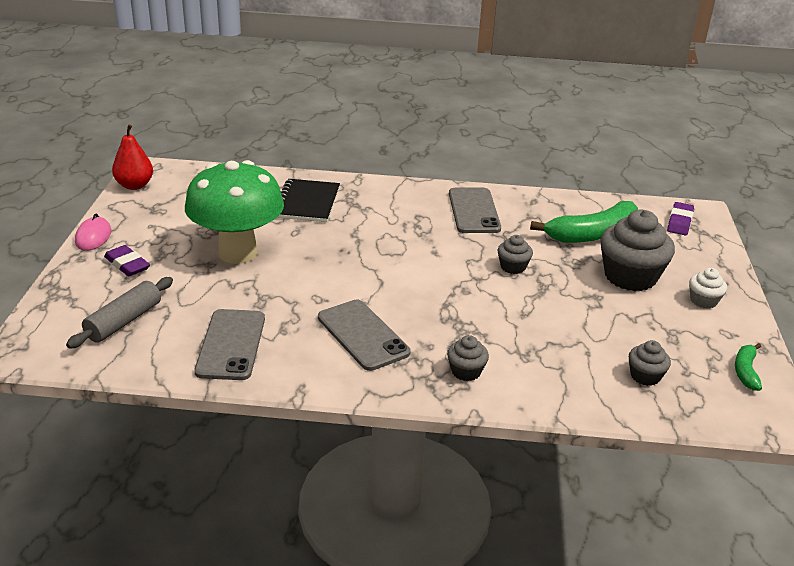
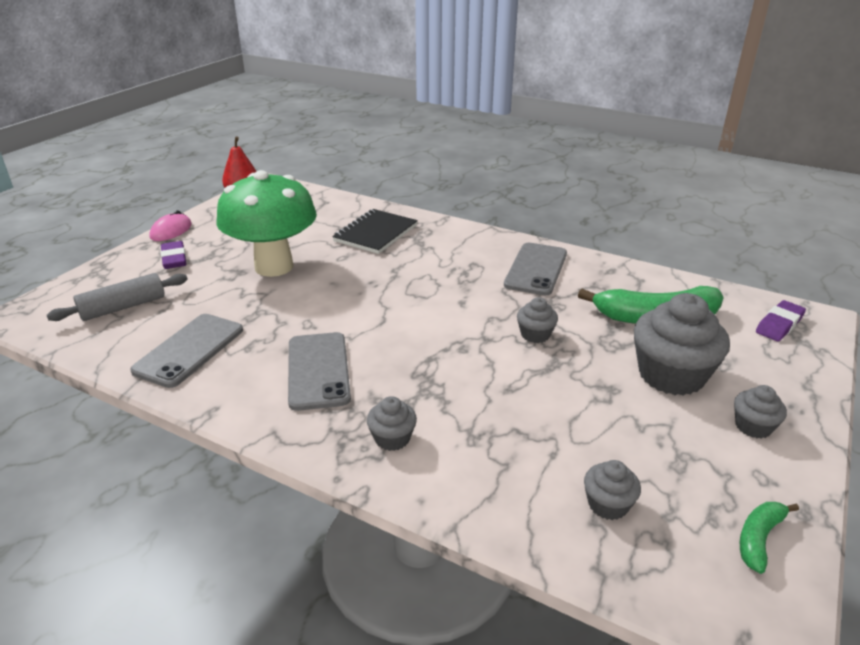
camera: 25 degrees right, 0 degrees up
(703, 301) = (753, 426): white cupcake -> grey cupcake

